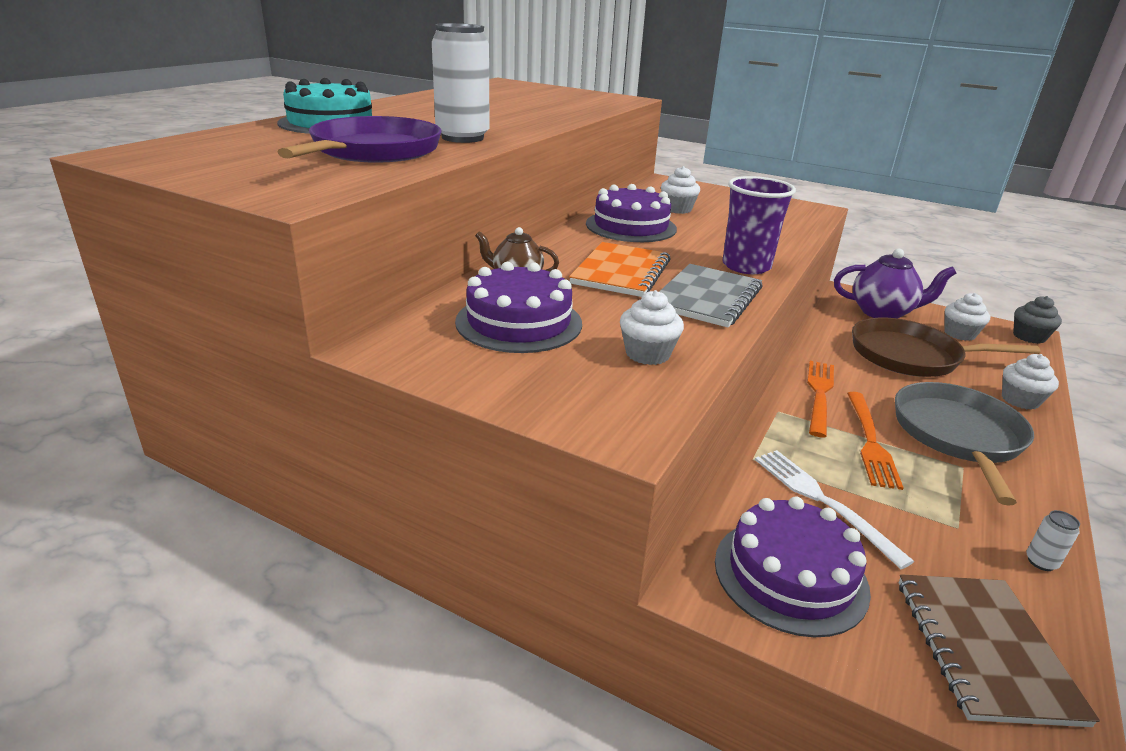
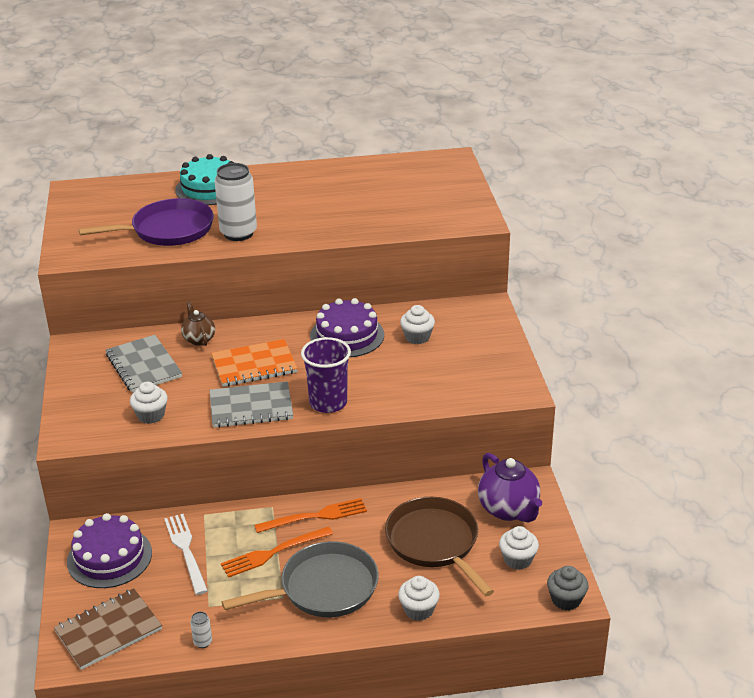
camera: 55 degrees right, 5 degrees up
(519, 322) = (143, 366): purple cake -> grey notebook
(821, 500) = (185, 550): white fork -> white fork turned 45 degrees counterclockwise

